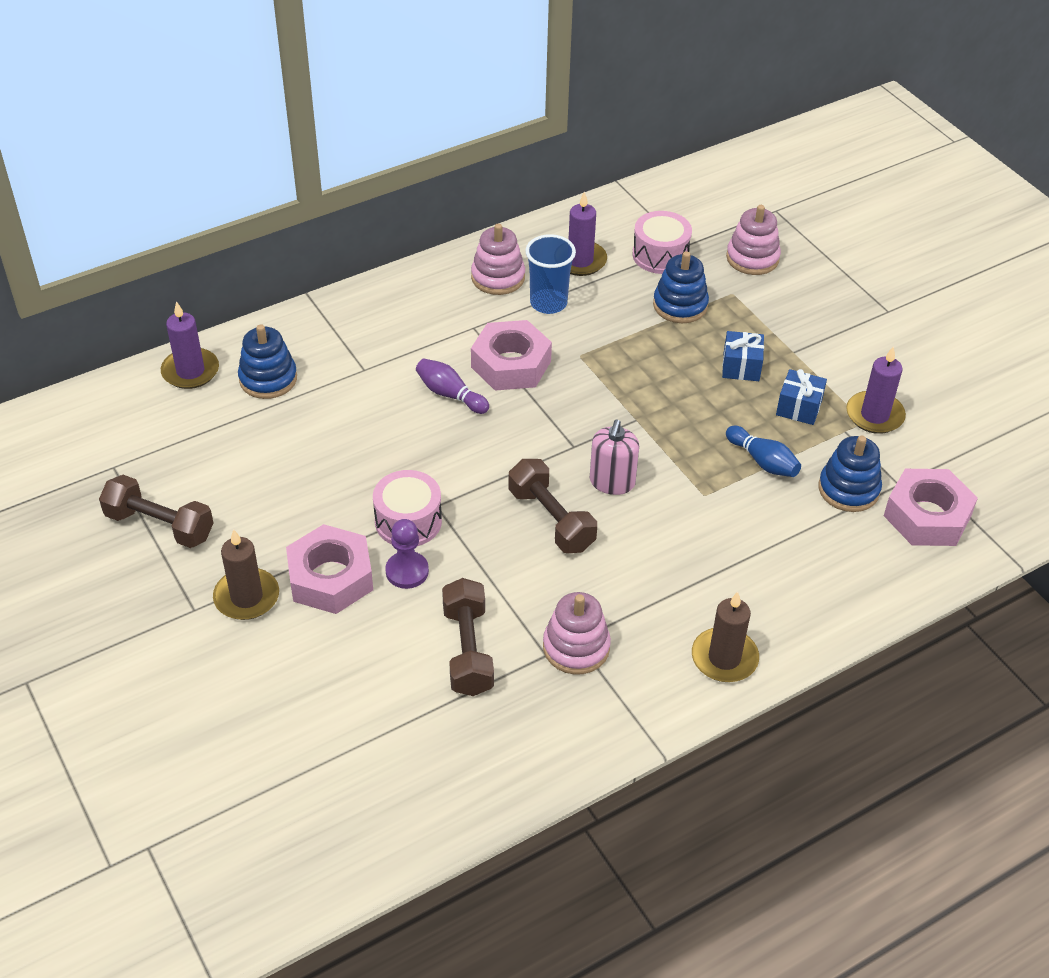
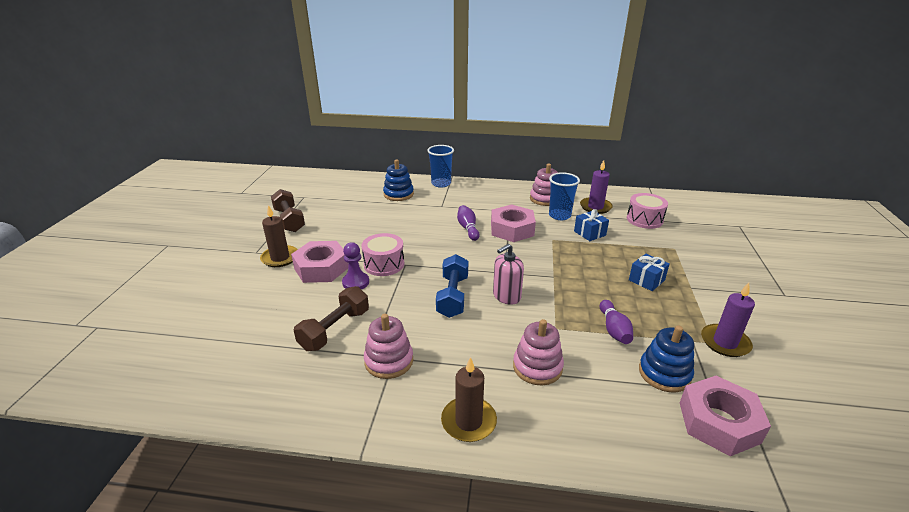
camera: 40 degrees right, 15 degrees down
(190, 371) = (373, 181): purple candle -> none
(309, 320) = (441, 183): none -> blue cup
(551, 519) = (452, 296): brown dumbbell -> blue dumbbell
(680, 305) = (635, 241): blue stacking toy -> none
(752, 258) = (703, 239): pink stacking toy -> pink stacking toy (537, 367)
(763, 461) = (614, 329): blue bowling pin -> purple bowling pin
(799, 407) = (668, 314): blue gift -> blue gift (589, 233)

